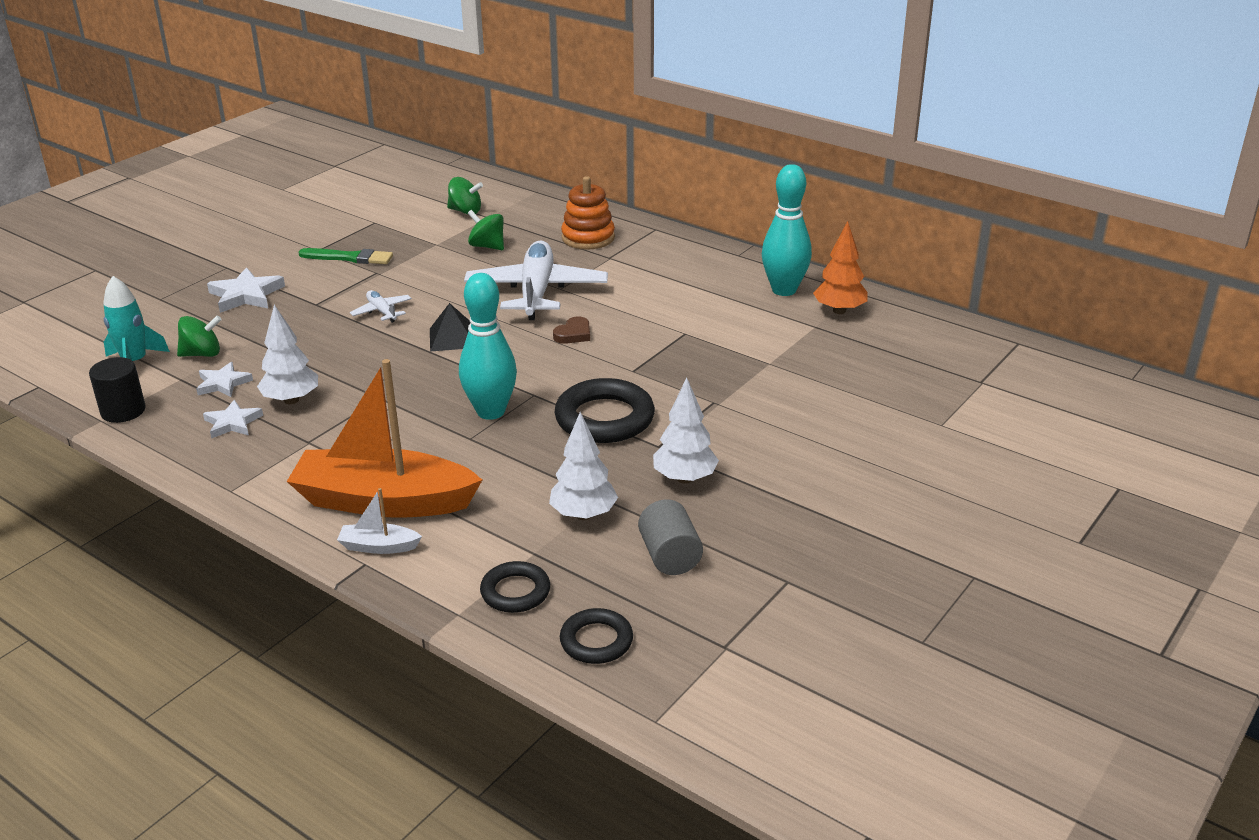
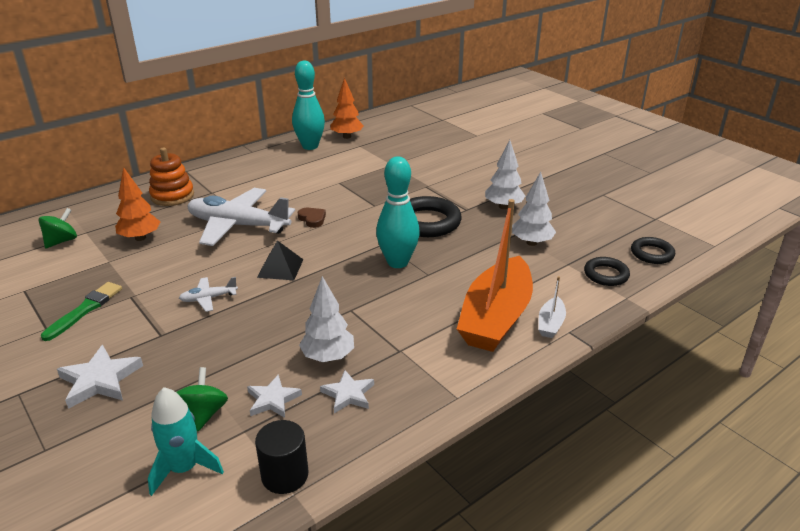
camera: 75 degrees left, 0 degrees up
(487, 246) = (140, 238): green spinning top -> orange tree
(670, 556) = (577, 222): grey cylinder -> none

